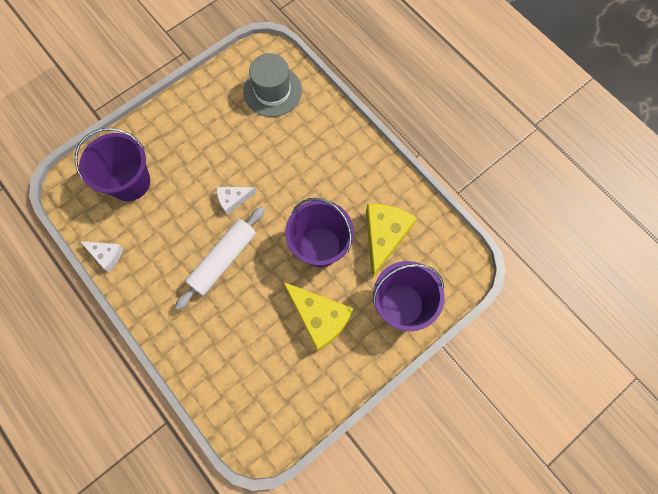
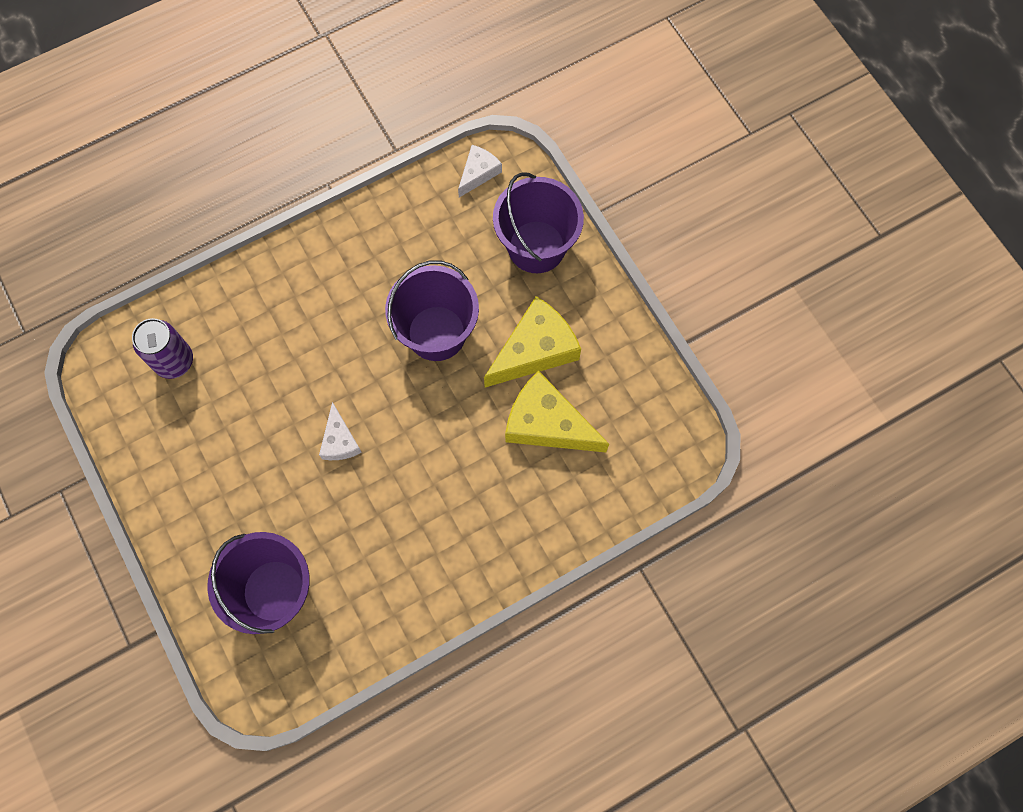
camera: 80 degrees left, 0 degrees up
(106, 255) = (386, 634): white cheese -> white cheese (478, 173)
(223, 260) = (429, 465): white rolling pin -> none
(272, 91) = (174, 361): grey hat -> purple can
(384, 236) = (439, 250): yellow cheese -> yellow cheese (547, 423)

